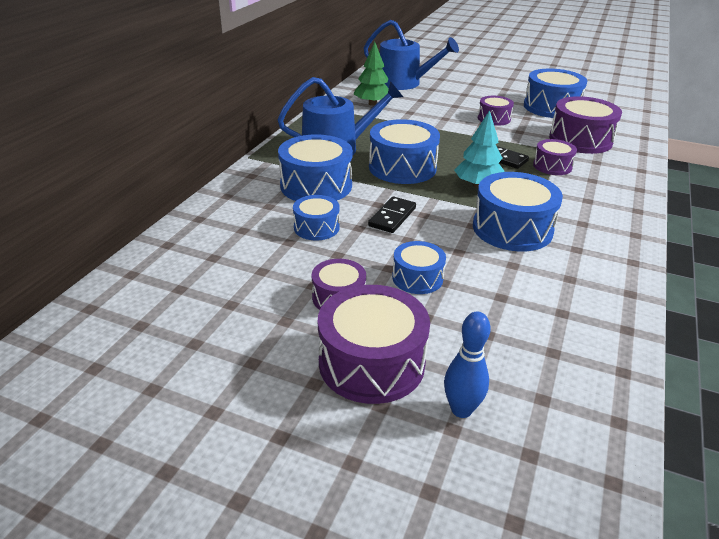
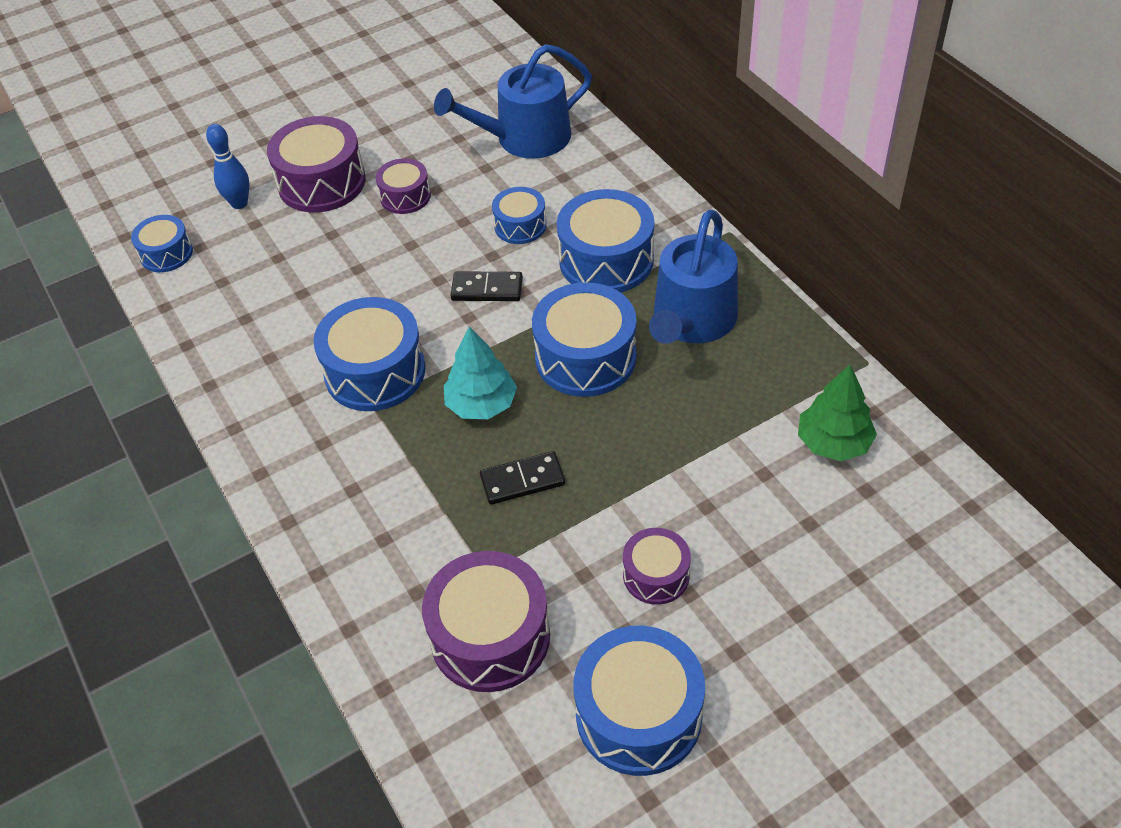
camera: 130 degrees right, 15 degrees up
(392, 217) = (487, 289): black domino -> black domino turned 60 degrees counterclockwise
(404, 83) = (915, 549): blue watering can -> blue watering can (524, 138)
(417, 278) = (379, 254): blue drum -> blue drum (166, 253)
(552, 166) = (453, 523): purple drum -> none

